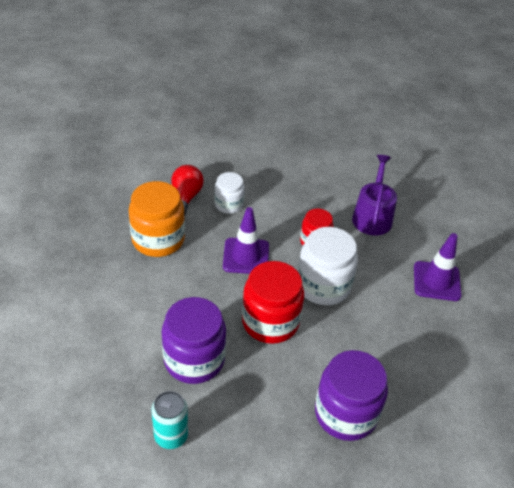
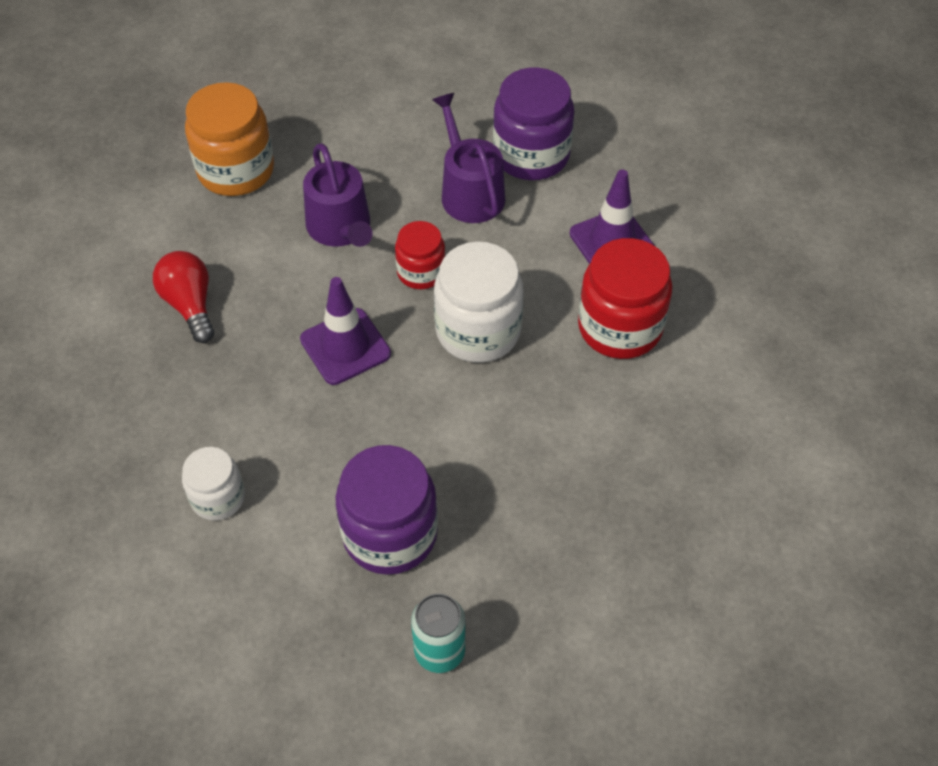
camera: 30 degrees left, 10 degrees up
(158, 240) = (202, 392): orange jar -> orange jar (236, 170)
(229, 204) = (261, 281): white jar -> white jar (218, 498)
(270, 322) = (448, 422): red jar -> red jar (620, 327)
(289, 200) = (341, 228): none -> purple watering can
(345, 413) = (626, 486): purple jar -> purple jar (531, 155)

